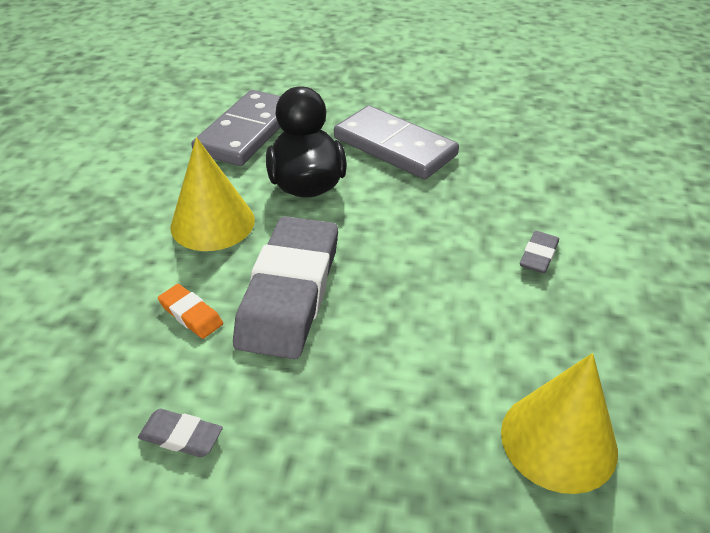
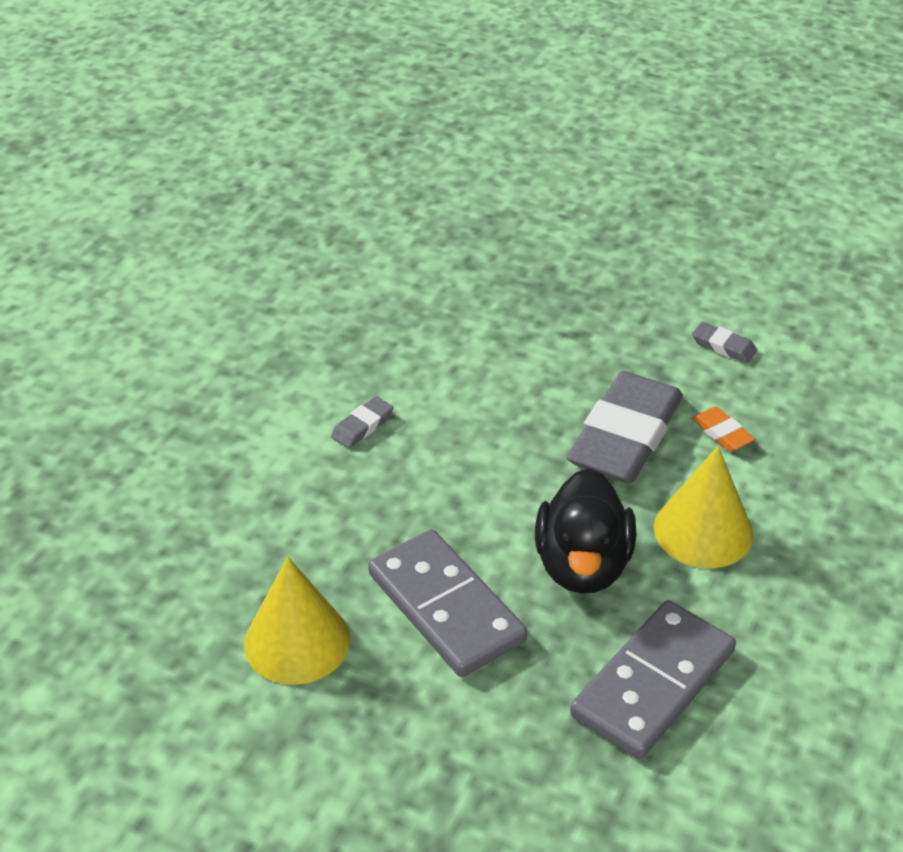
camera: 165 degrees left, 0 degrees up
(558, 440) = (447, 297): yellow cone -> yellow cone (297, 641)

